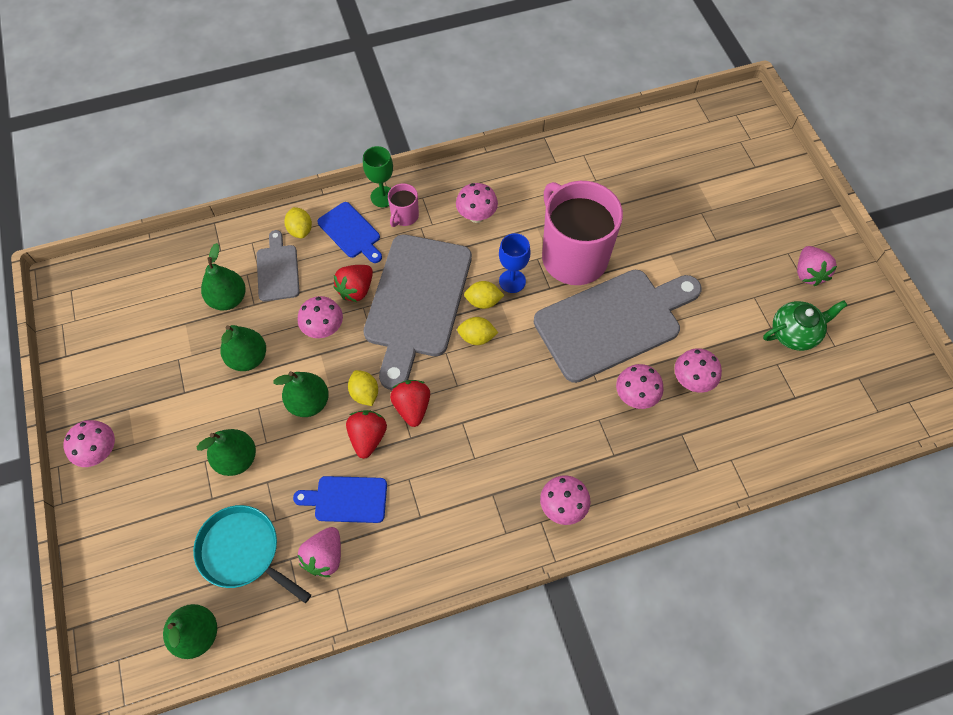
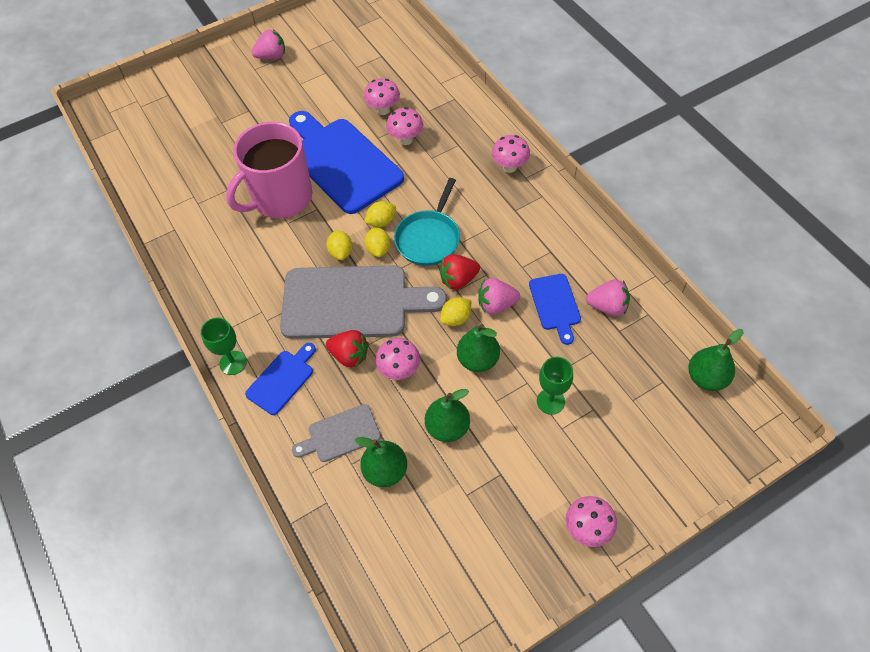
camera: 100 degrees left, 5 degrees down
(236, 459) = (550, 401): green pear -> green goblet
(242, 551) = (628, 367): turquoise pan -> turquoise pan (429, 238)
(300, 230) = (287, 428): yellow lemon -> yellow lemon (381, 222)
(368, 437) = (496, 305): red strawberry -> pink strawberry
(404, 216) = (255, 337): pink mug -> none
(476, 216) = (247, 277): pink mushroom -> none
(512, 281) = (315, 236): blue goblet -> none
(613, 322) = (342, 162): grey cutting board -> blue cutting board
(794, 333) = (327, 60): green teapot -> none

